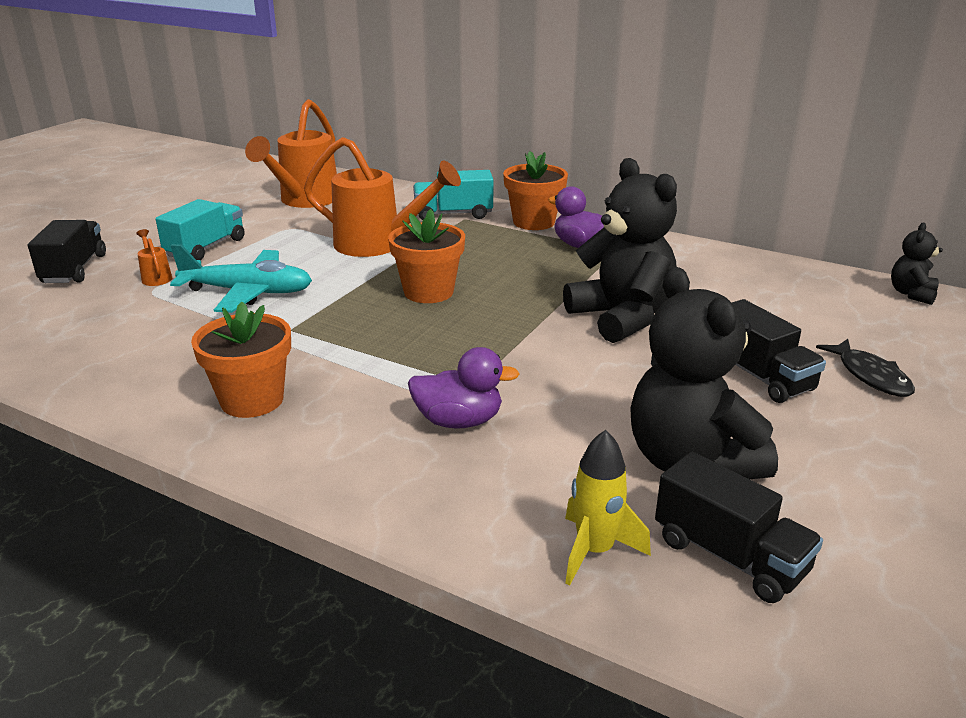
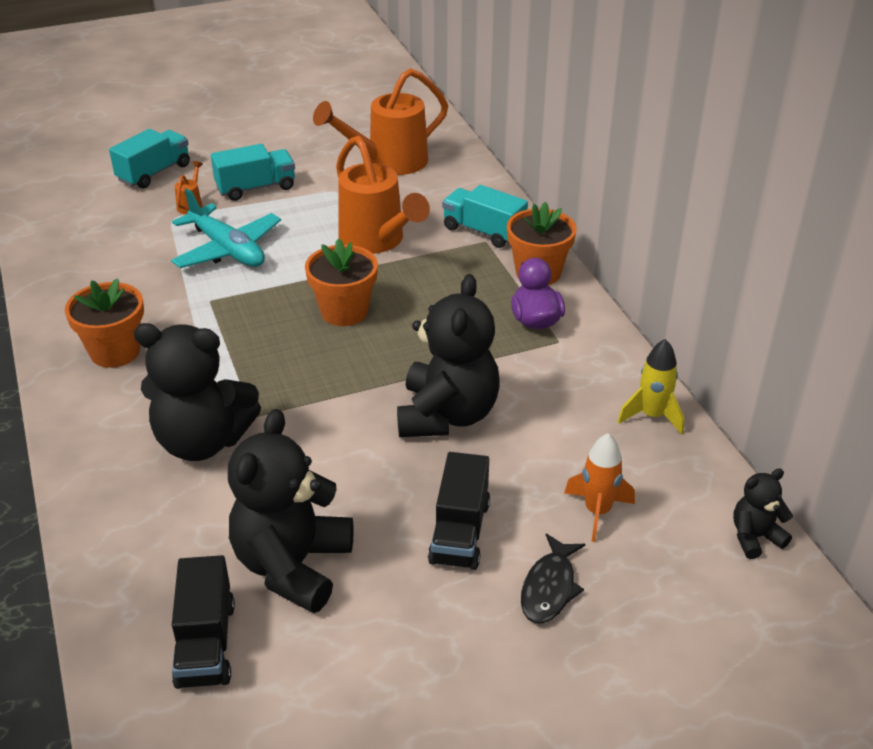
camera: 40 degrees right, 10 degrees up
(74, 269) = (154, 173): black truck -> turquoise truck
(459, 421) = (203, 441): purple duck -> black teddy bear
(595, 551) = (141, 585): yellow rocket -> yellow rocket (652, 416)
(813, 323) = (597, 511): none -> orange rocket

